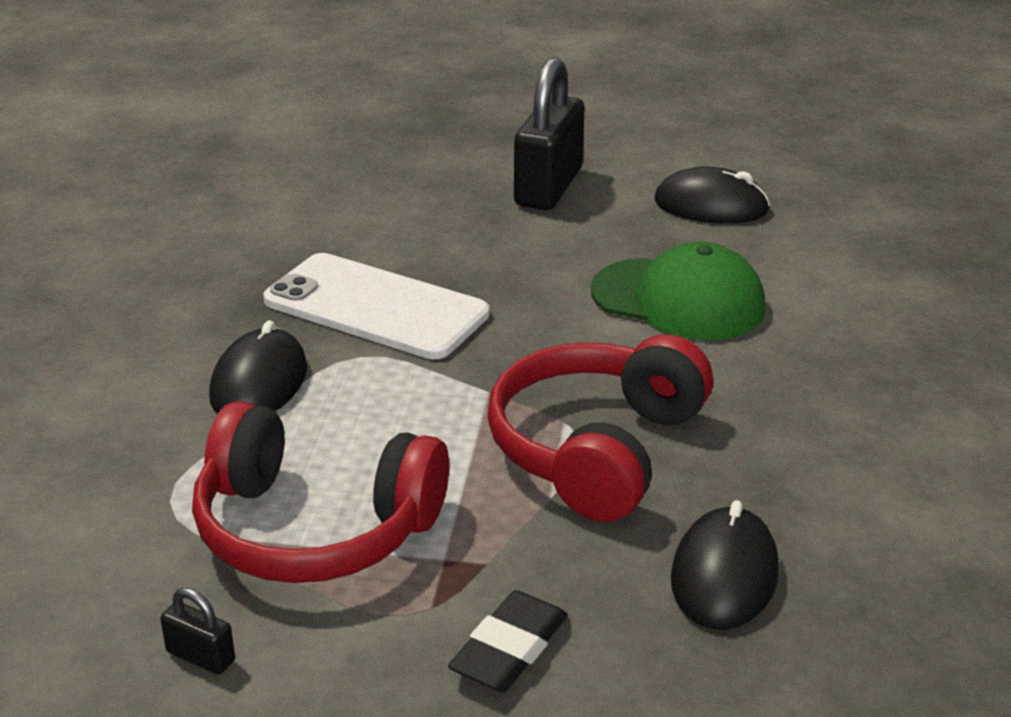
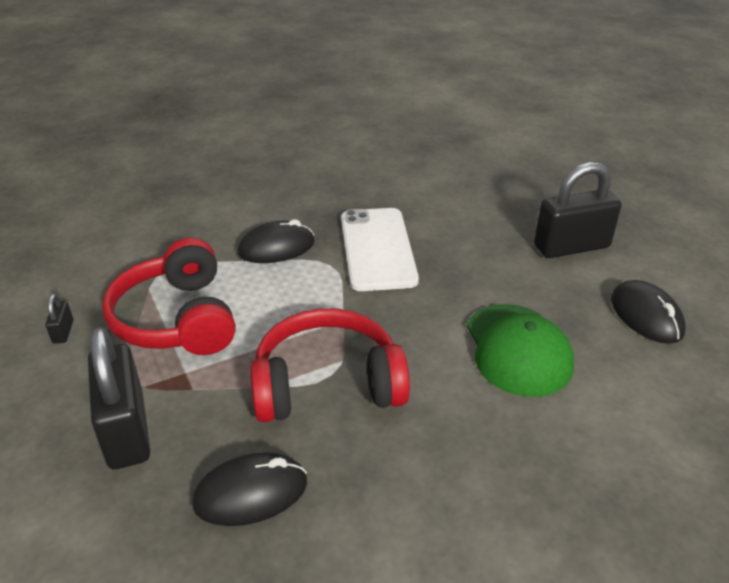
camera: 55 degrees right, 5 degrees up
(509, 649) = (127, 430): black eraser -> black padlock

